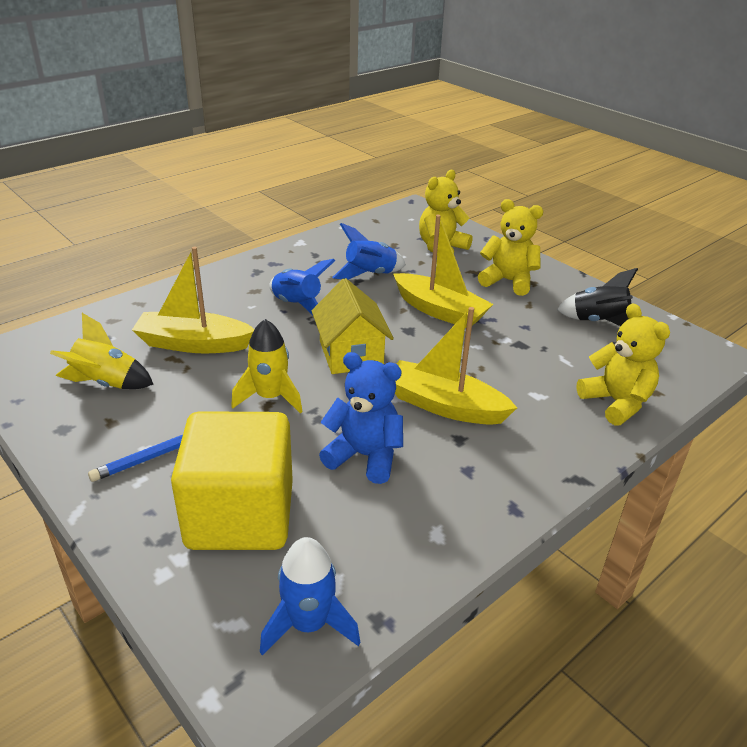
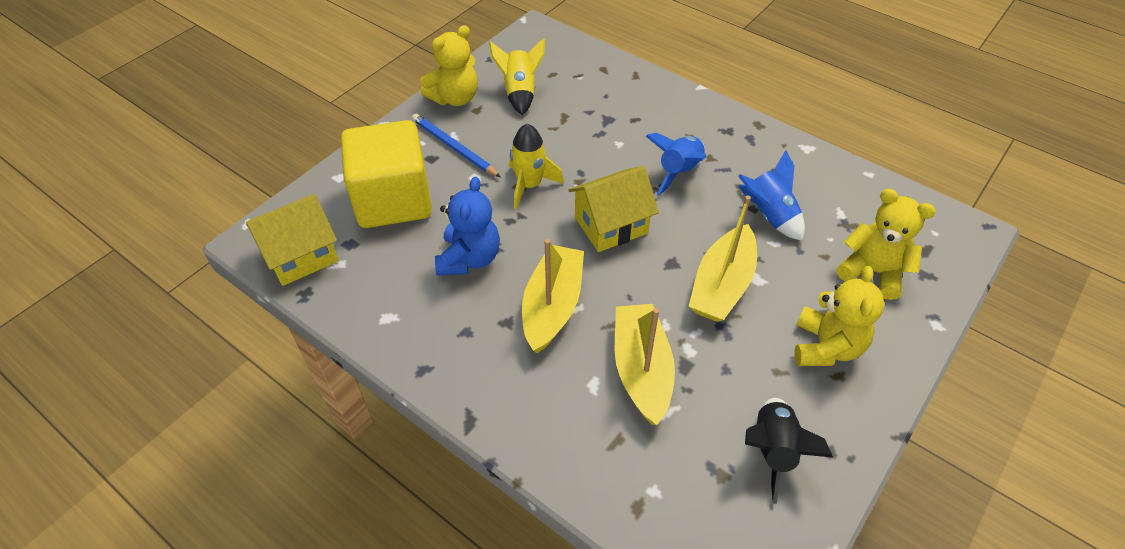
camera: 80 degrees right, 15 degrees up
(194, 344) = (588, 122): yellow boat -> yellow boat (641, 370)
(308, 624) = (301, 256): blue rocket -> yellow house
(616, 402) = (602, 462): yellow teddy bear -> yellow teddy bear (455, 98)

